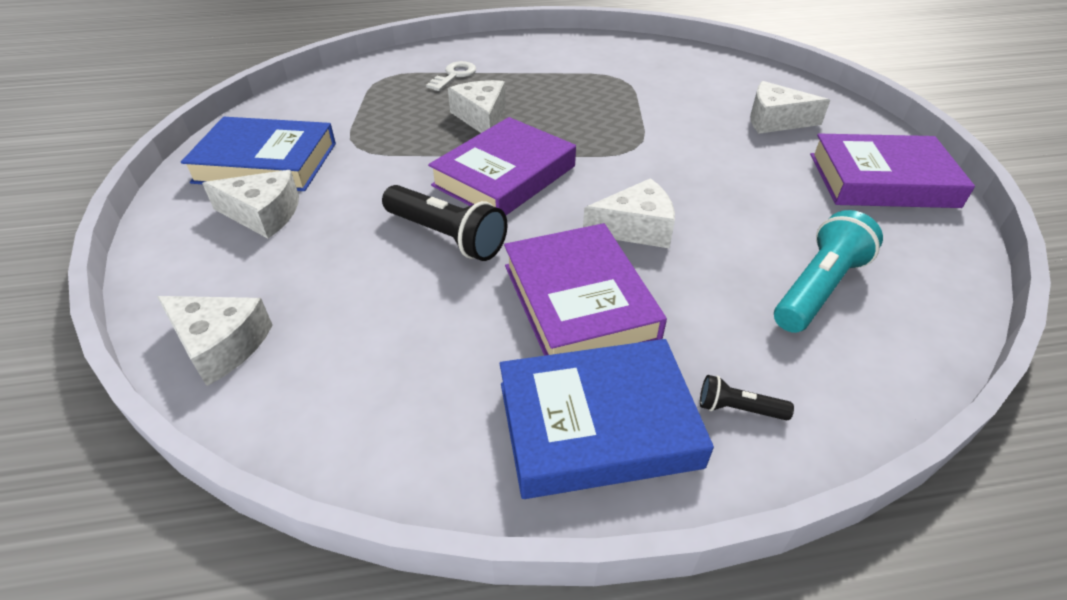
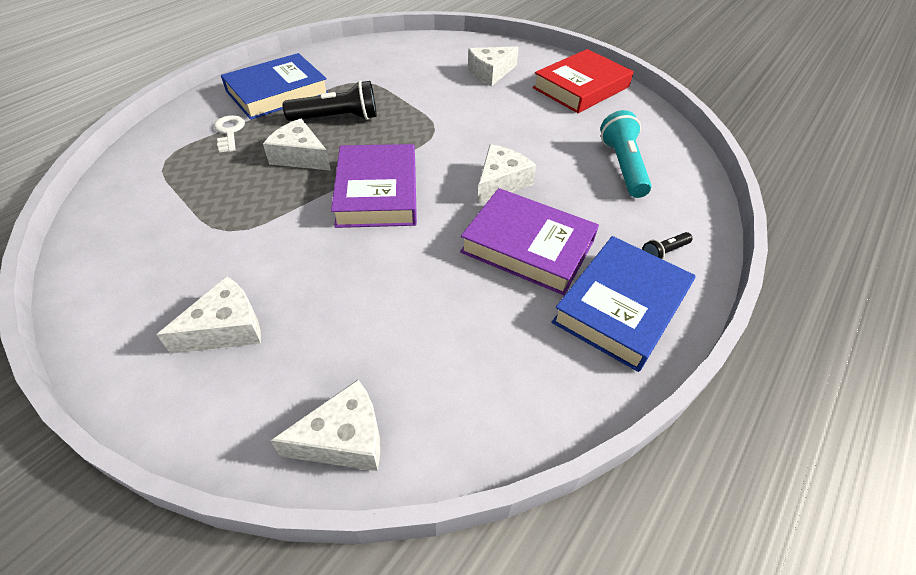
camera: 45 degrees left, 5 degrees up
(266, 162) = (160, 287): blue book -> blue book (277, 92)
(446, 236) = (396, 256): black flashlight -> black flashlight (337, 118)
(882, 180) = (581, 87): purple book -> red book

